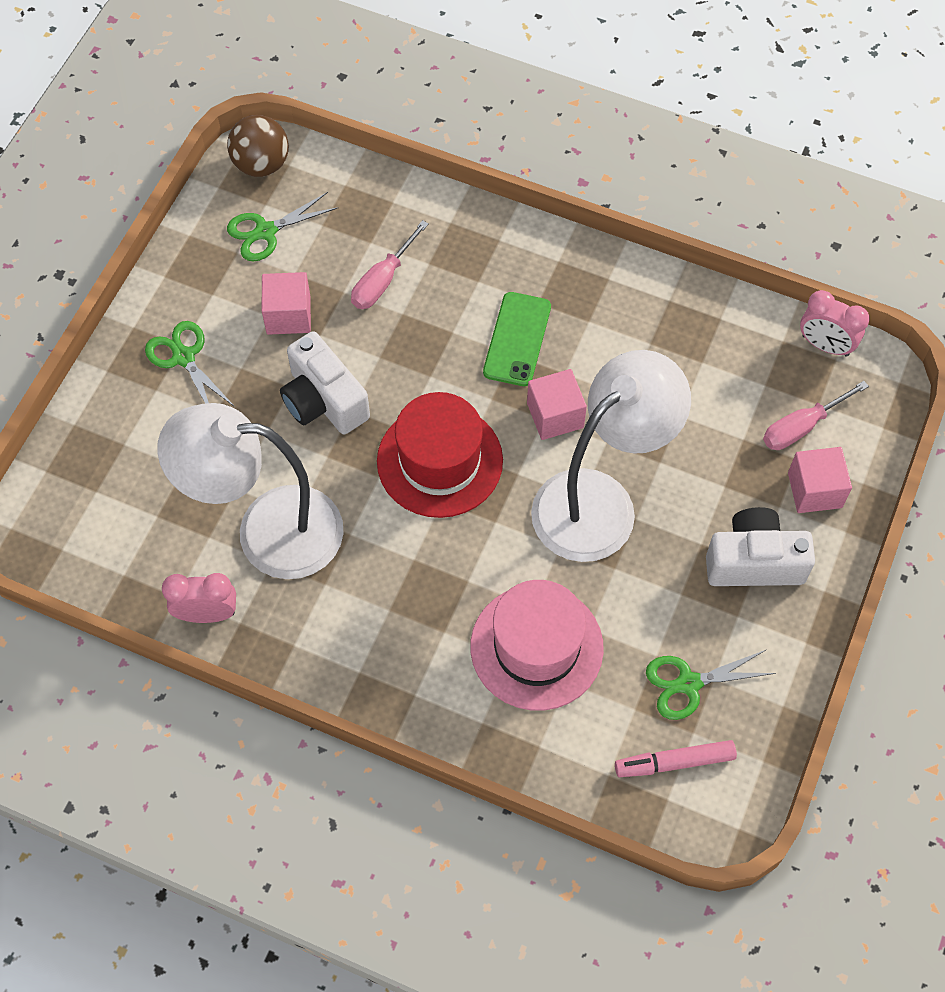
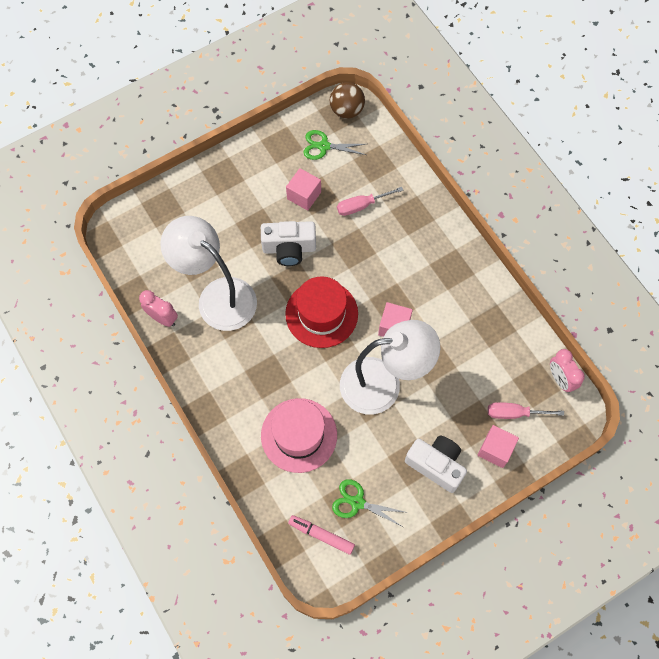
camera: 35 degrees right, 5 degrees up
(184, 357) = (240, 186): green scissors -> none
(323, 401) = (289, 249): white camera -> white camera turned 90 degrees counterclockwise
(517, 339) = (404, 276): green phone -> none

